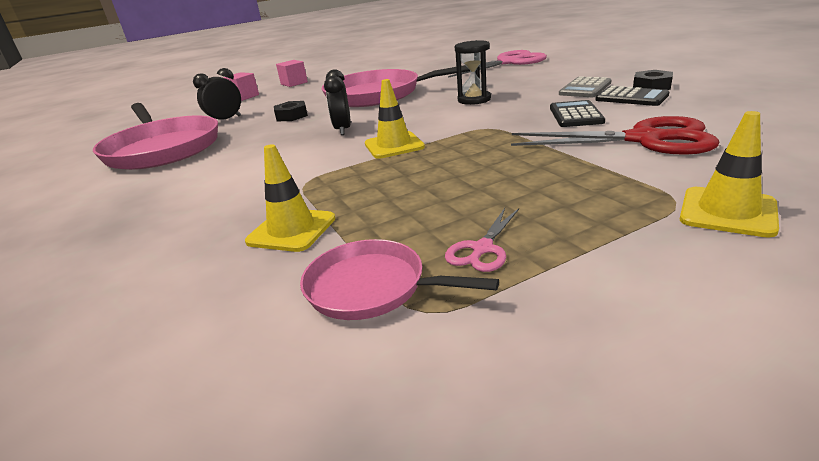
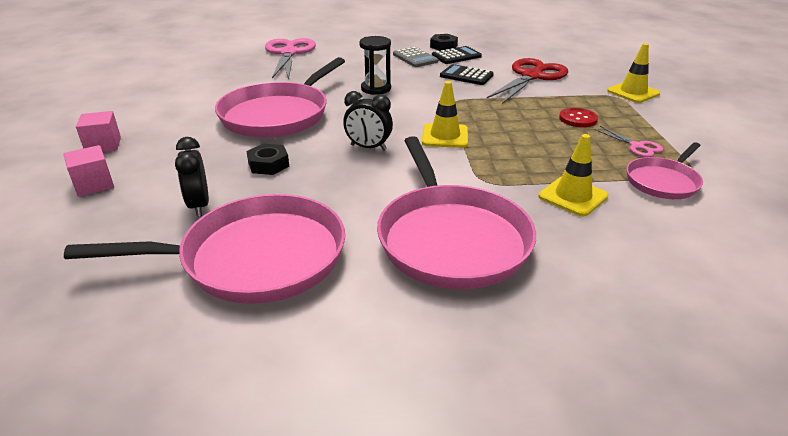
camera: 70 degrees left, 5 degrees up
(190, 194) = (451, 238): none -> pink pan
(531, 192) = (578, 119): none -> red button

